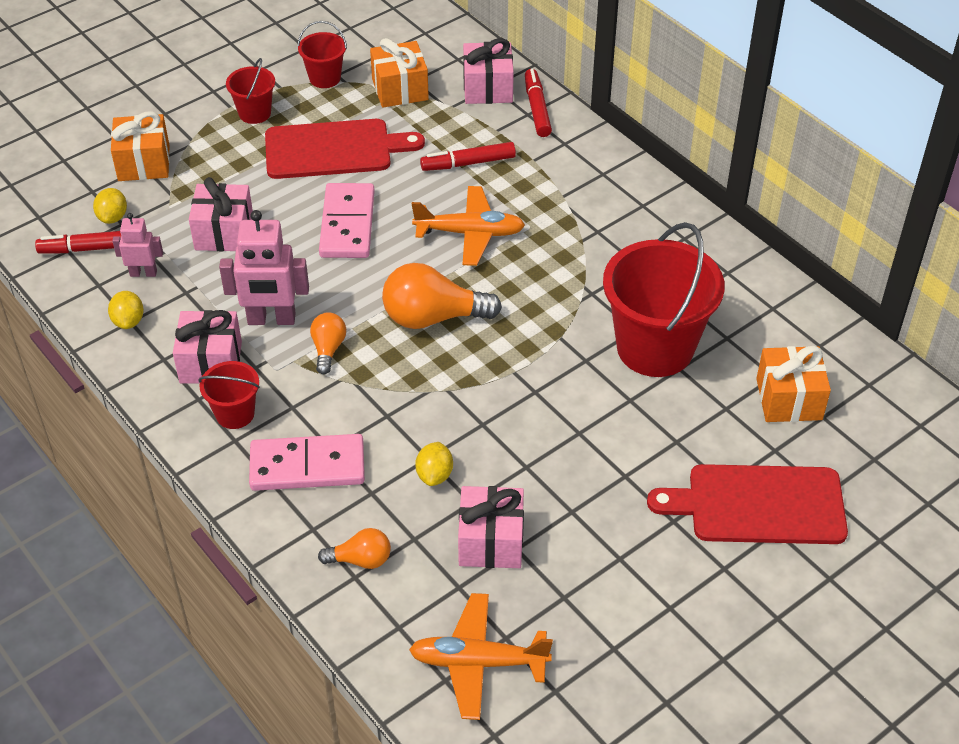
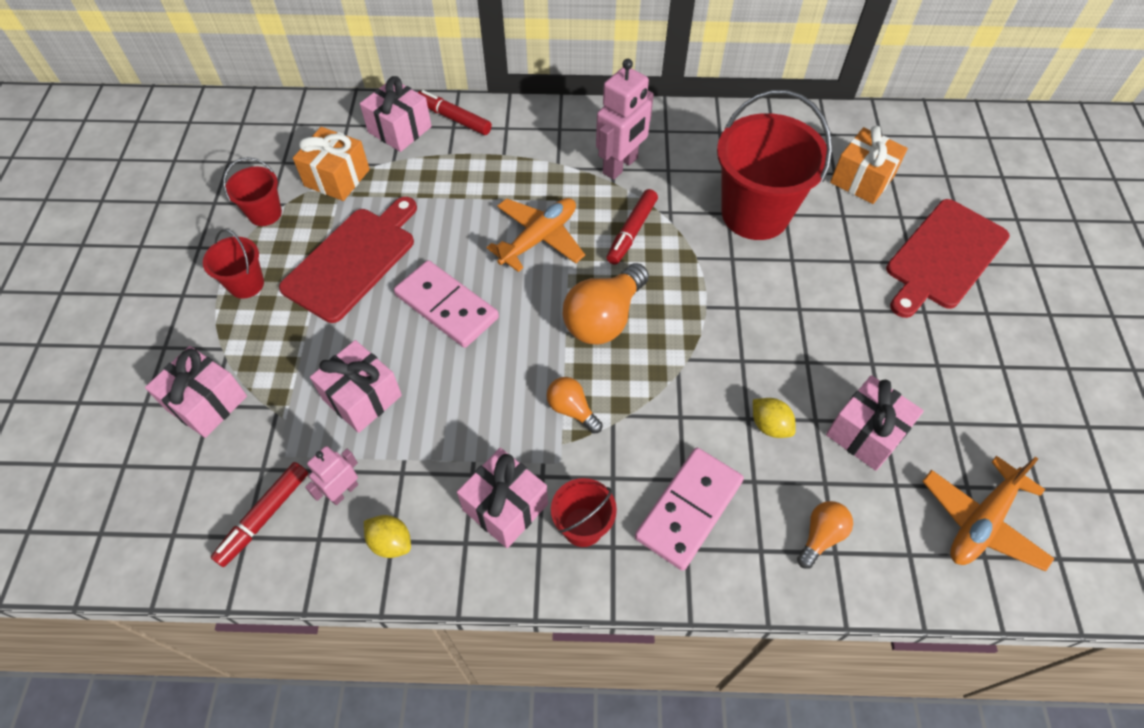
camera: 50 degrees left, 10 degrees up
(113, 217) = (246, 471): yellow lemon -> none
(144, 163) = (206, 403): orange gift -> pink gift
(271, 319) = (499, 428): pink robot -> pink robot (620, 166)
(468, 163) = (465, 191): red marker -> red marker (631, 232)

